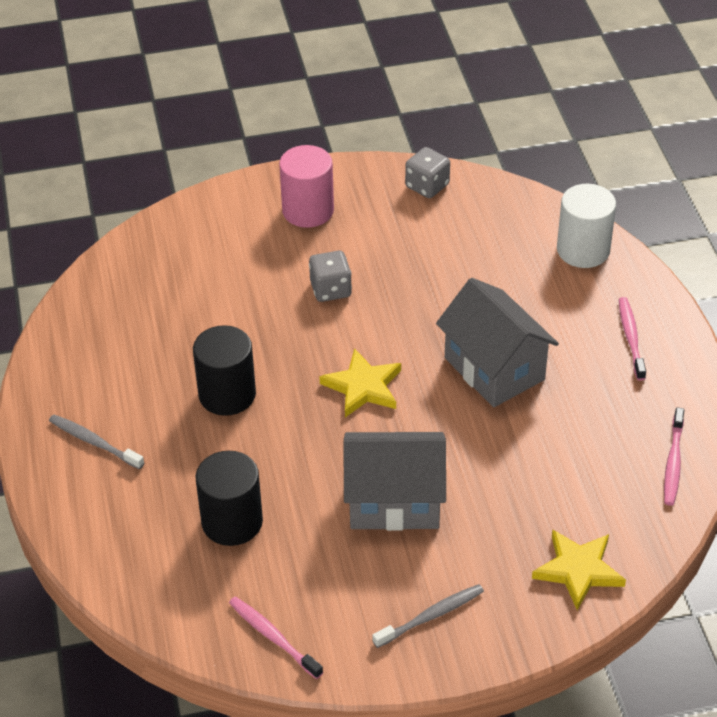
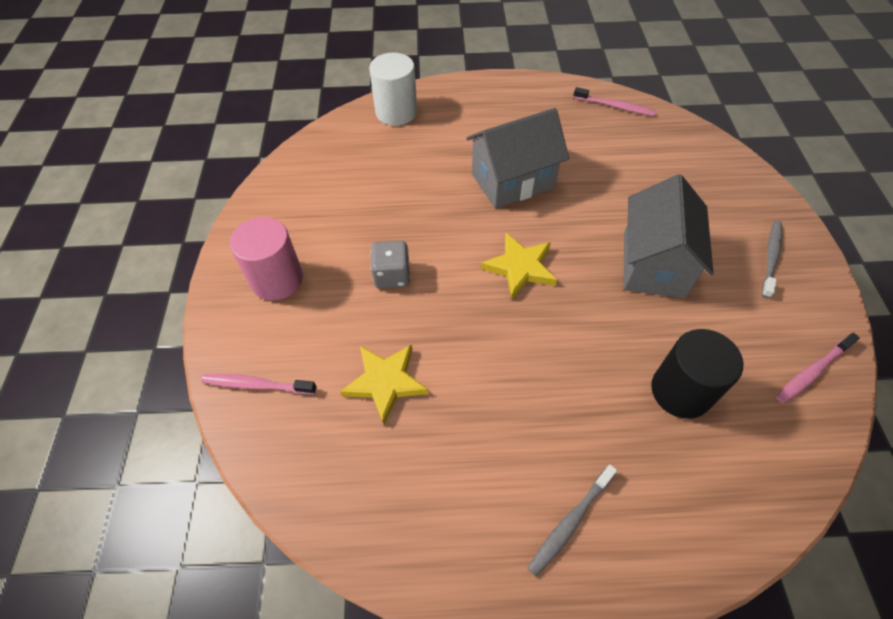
camera: 80 degrees left, 10 degrees up
(227, 394) = (515, 378): black cylinder -> none
(427, 186) = (283, 189): grey dice -> none
(430, 616) = (771, 258): grey toothbrush -> grey toothbrush turned 45 degrees clockwise
(578, 570) = (715, 168): yellow star -> yellow star (385, 382)
(631, 338) = (494, 105): pink toothbrush -> pink toothbrush (257, 385)

